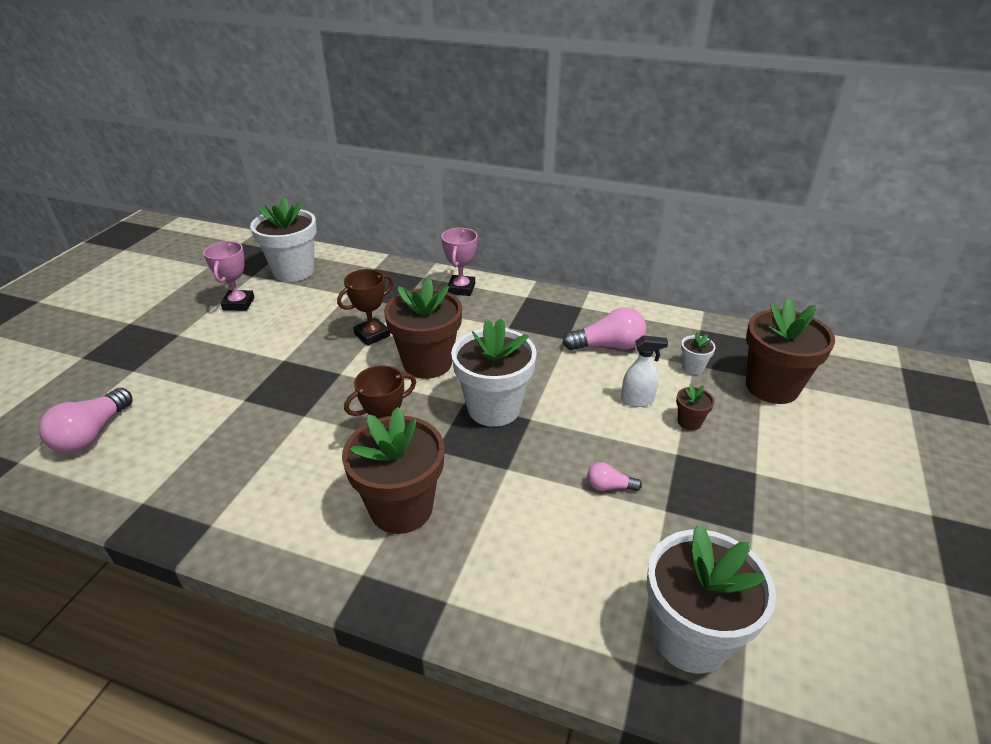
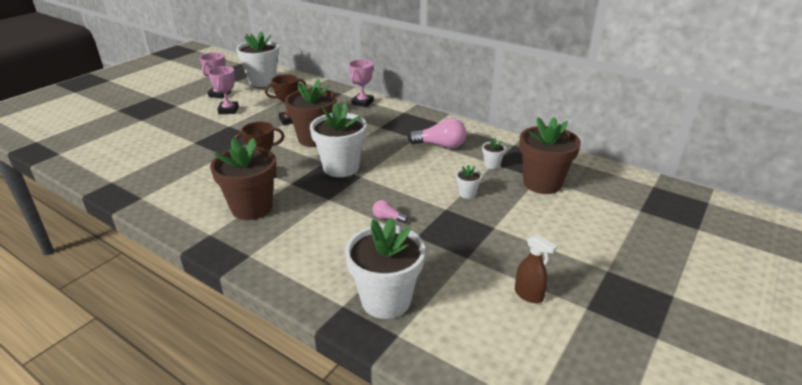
camera: 15 degrees right, 5 degrees down
(92, 434) = (103, 147): pink light bulb -> none
(268, 331) = (228, 110): none -> pink trophy
(637, 400) = (439, 177): white spray bottle -> none
(689, 422) = (467, 193): brown flower pot -> white flower pot
(866, 579) = (529, 295): none -> brown spray bottle

